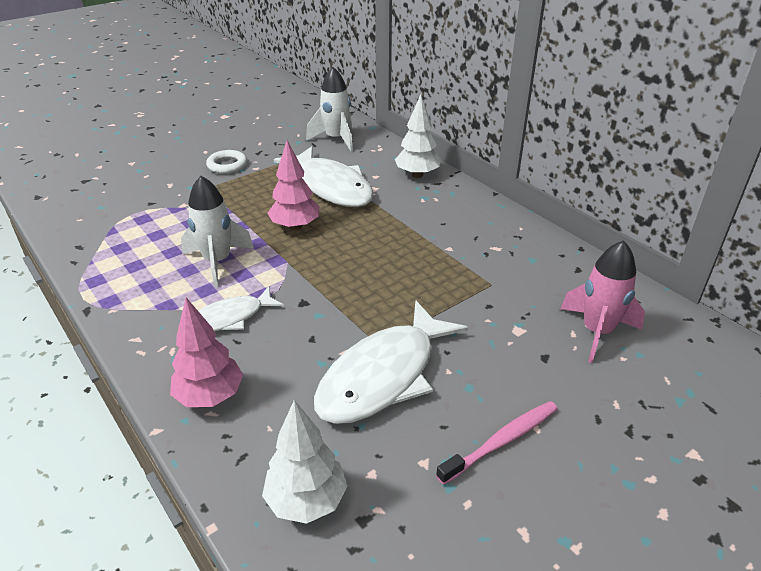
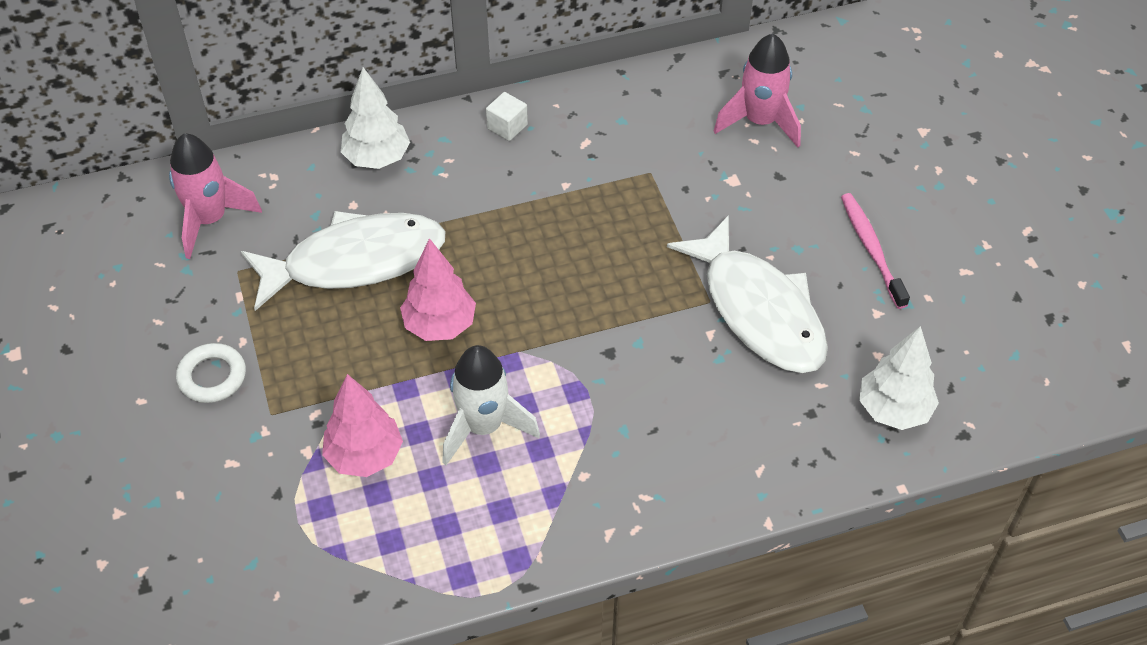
camera: 70 degrees left, 15 degrees up
(210, 396) = (735, 468): pink tree -> pink tree (365, 456)
(230, 318) = (609, 429): white fish -> none
(336, 139) = (210, 220): white rocket -> pink rocket
(482, 213) = (507, 126): none -> white cube

